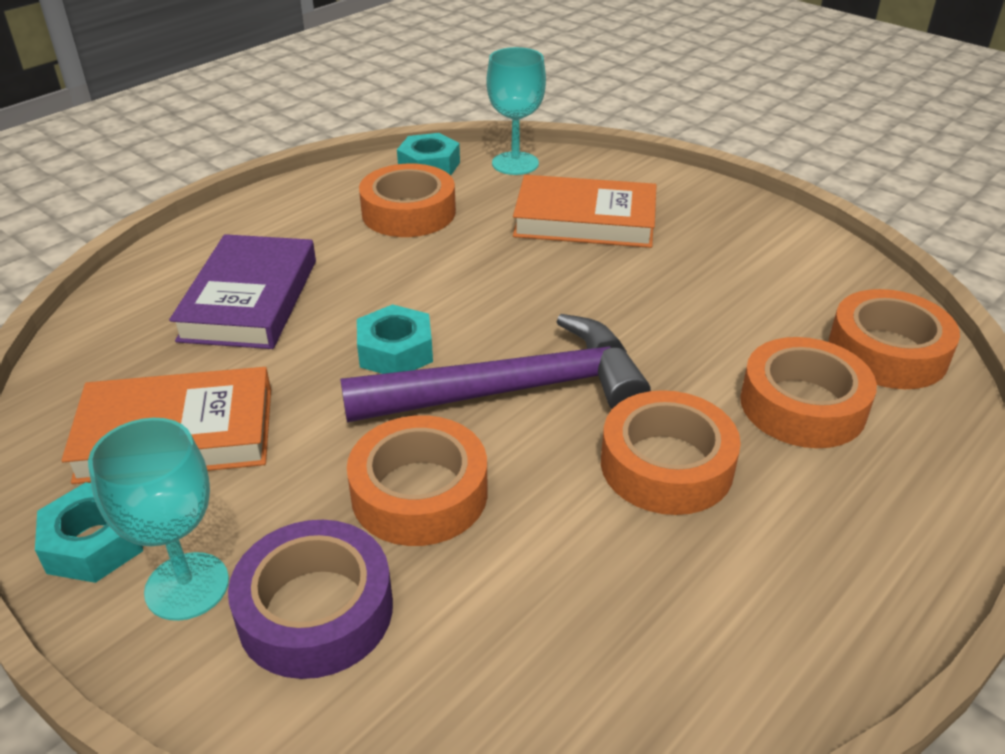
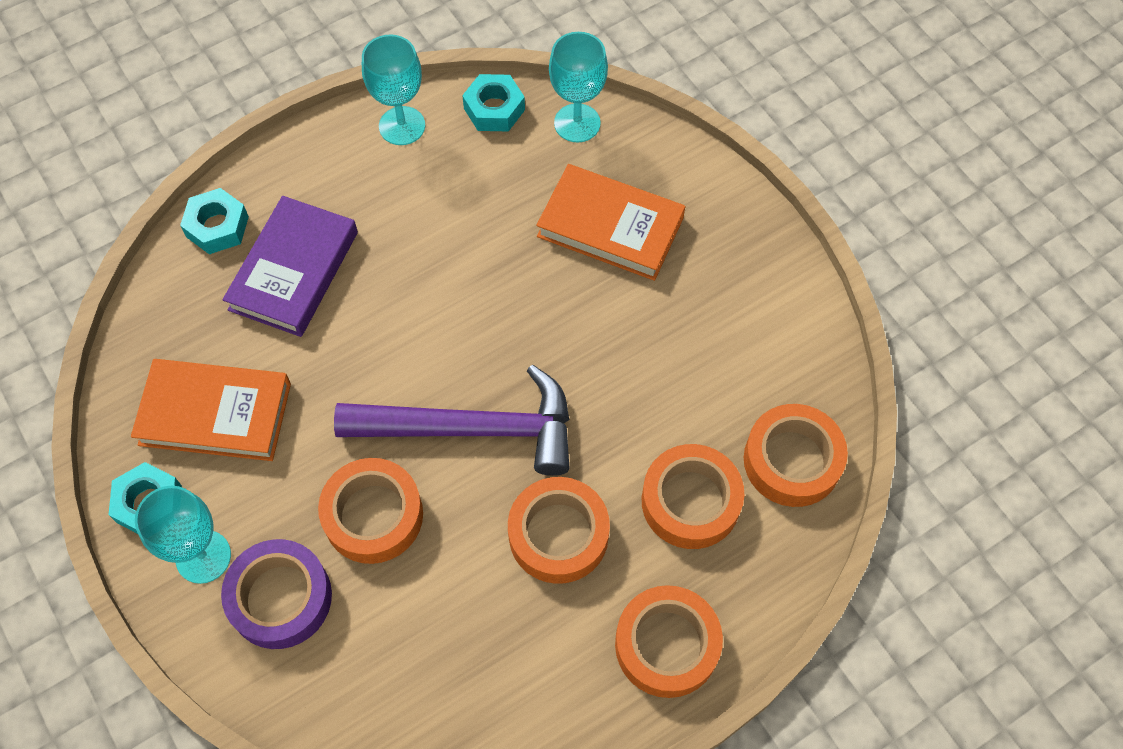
camera: 15 degrees right, 25 degrees up
(338, 187) = (402, 126): none -> turquoise goblet
(395, 351) = (395, 363): turquoise nut -> turquoise nut (217, 227)
(408, 212) = (455, 179): orange tape -> orange tape (667, 645)

